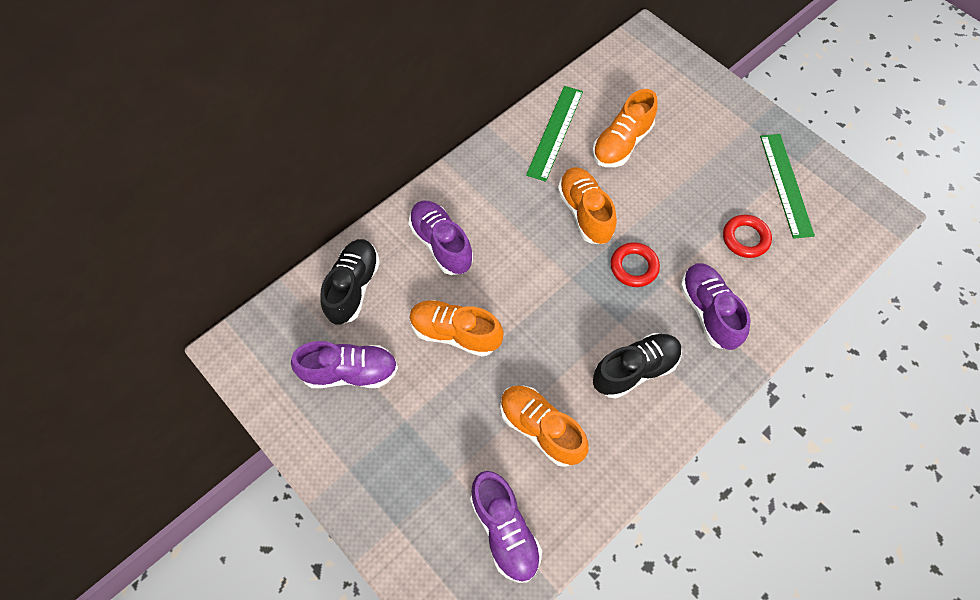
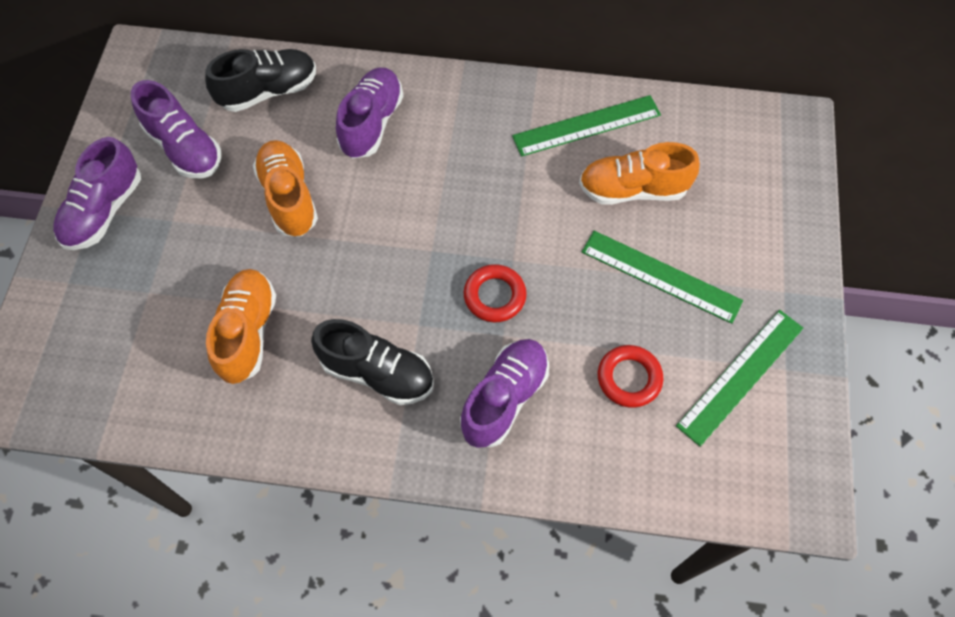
camera: 50 degrees right, 0 degrees up
(505, 530) = (123, 371): purple shoe -> purple shoe (104, 211)
(585, 213) = (517, 212): orange shoe -> none
(692, 174) = (660, 276): none -> green ruler

